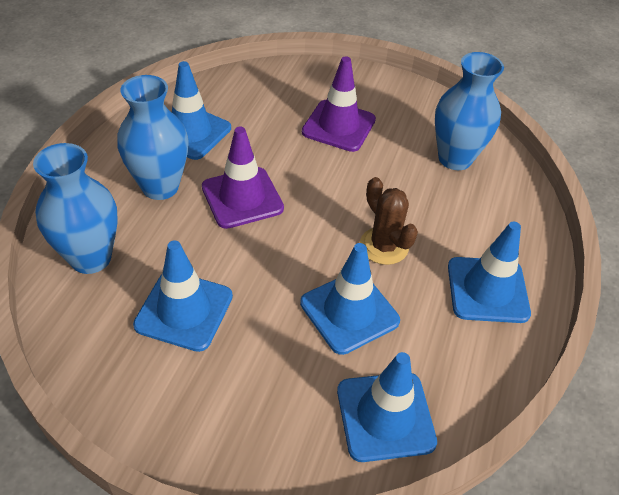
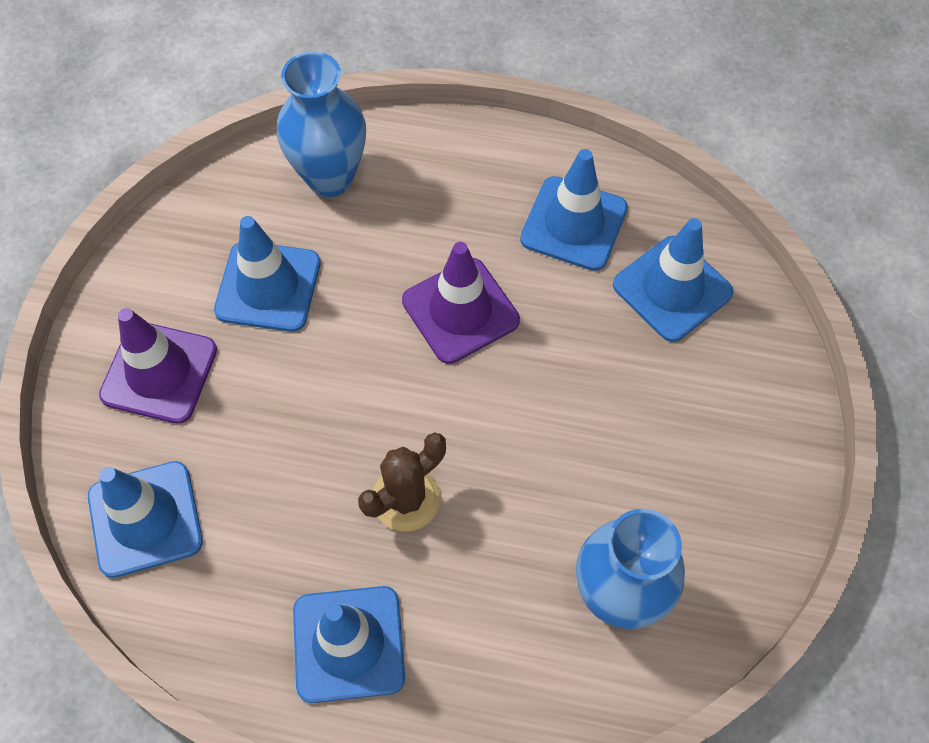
camera: 85 degrees right, 15 degrees up
(160, 187) = (459, 215): blue vase -> none
(338, 126) = (646, 413): purple traffic cone -> purple traffic cone (159, 372)
(349, 312) = (288, 465): blue traffic cone -> blue traffic cone (672, 289)

